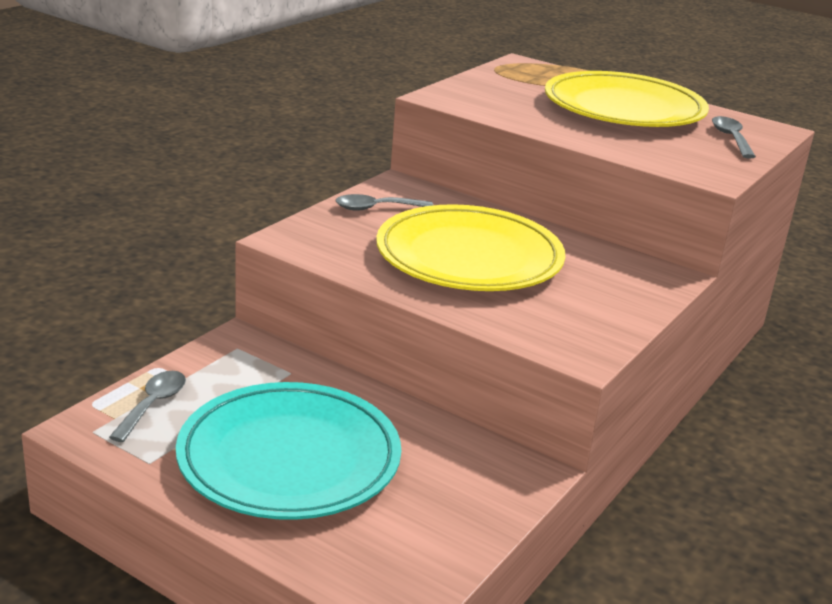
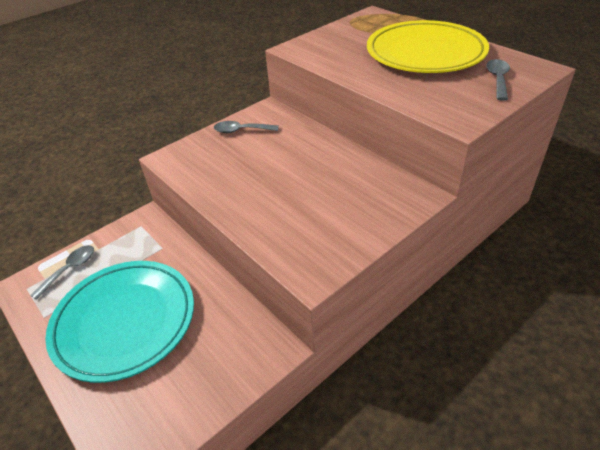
camera: 20 degrees right, 15 degrees up
(469, 258) = (279, 175): yellow plate -> none

